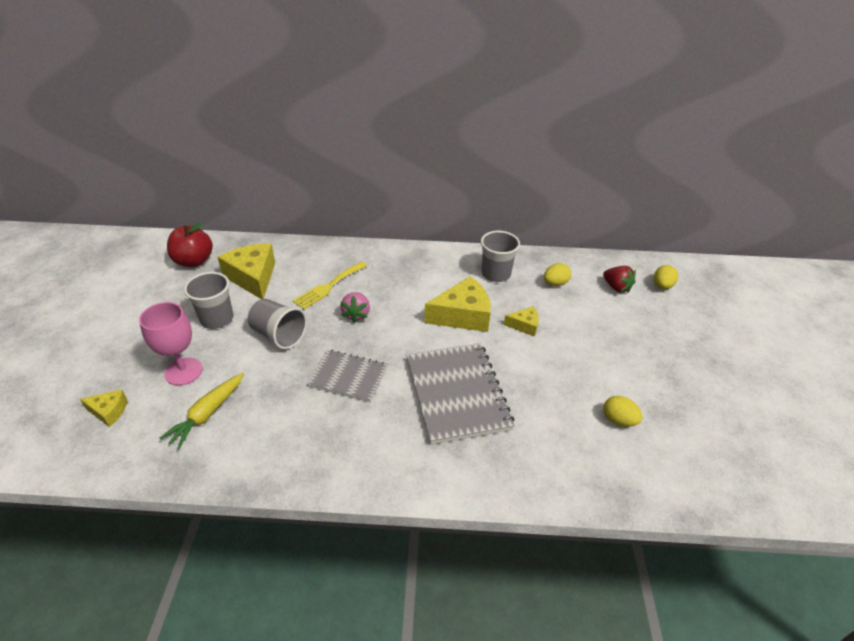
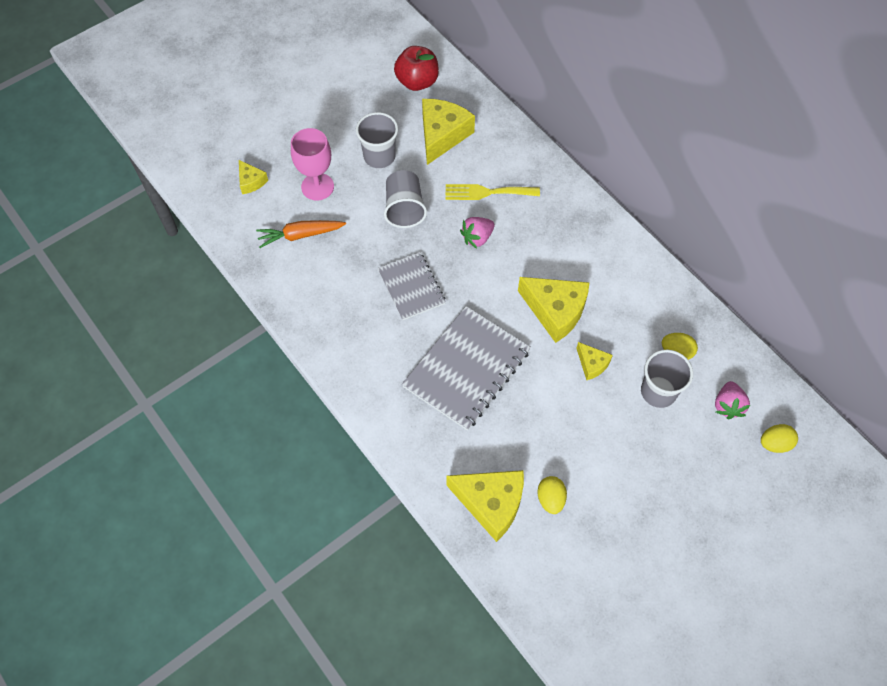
camera: 50 degrees right, 20 degrees up
(207, 414) = (300, 235): yellow carrot -> orange carrot
(496, 274) = (637, 297): grey cup -> grey cup (658, 392)
(593, 461) = (491, 503): none -> yellow cheese
(616, 287) = (727, 405): red strawberry -> pink strawberry

